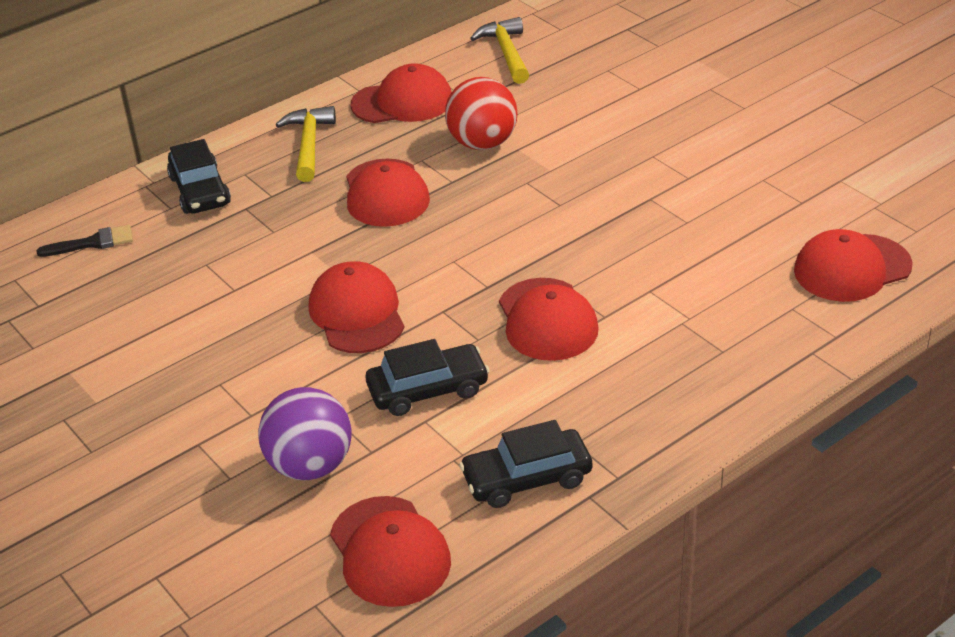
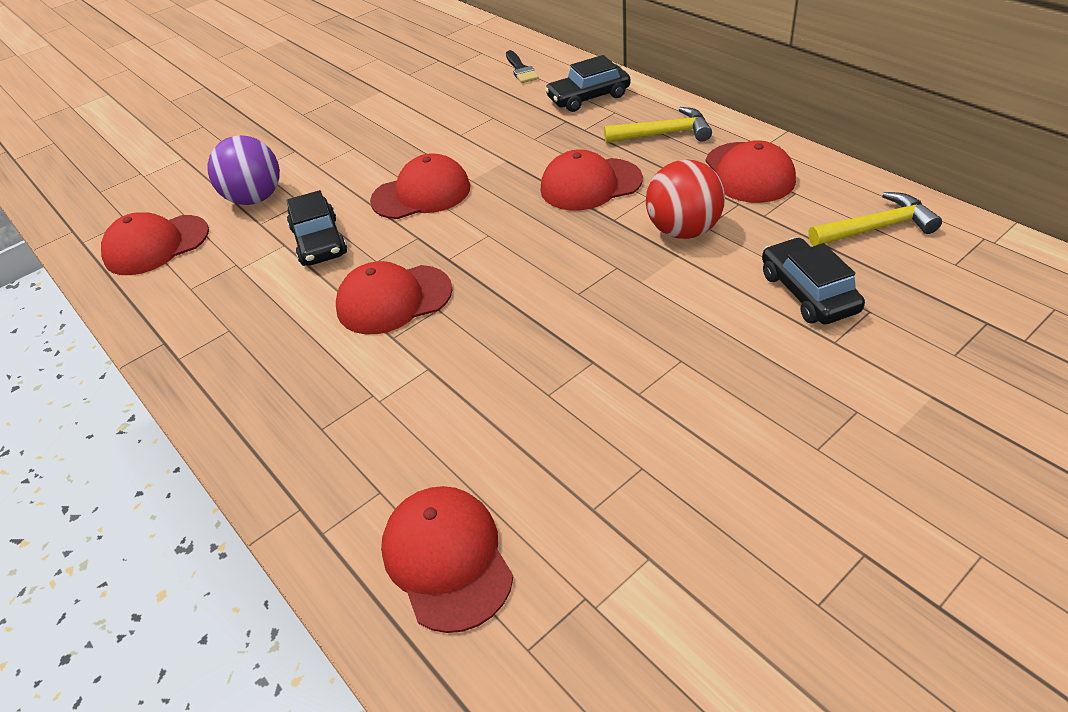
camera: 90 degrees right, 5 degrees up
(527, 478) = (199, 305): black car -> black car (808, 292)

